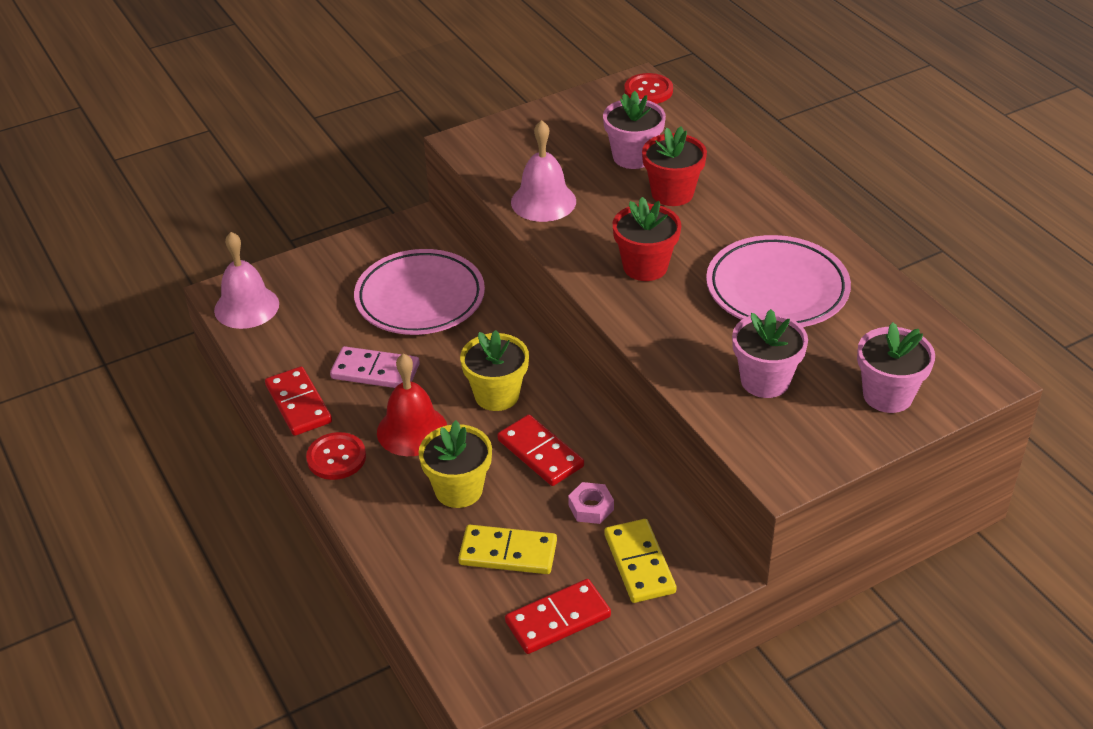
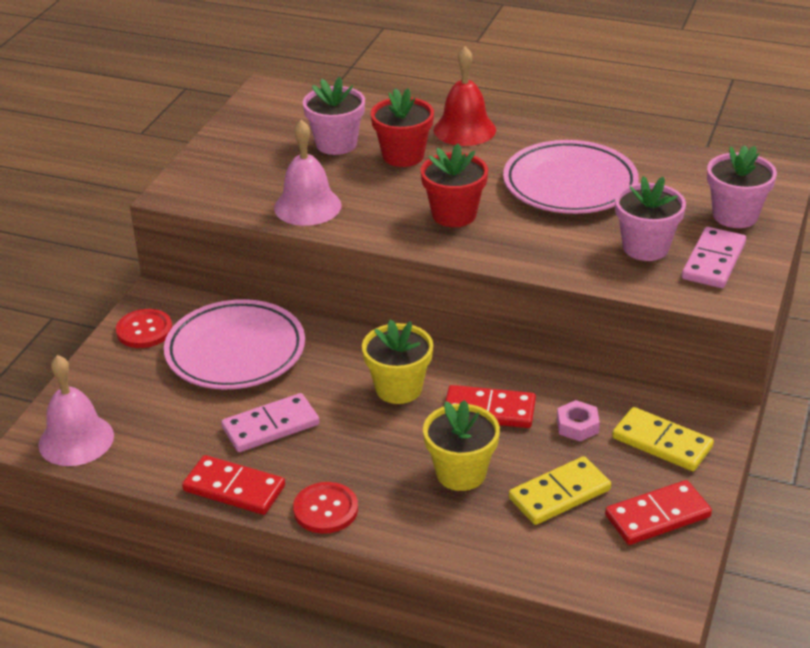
camera: 40 degrees left, 5 degrees down
(412, 430) = (363, 452): red bell -> red bell (464, 129)
(558, 619) = (657, 516): red domino -> red domino turned 45 degrees clockwise
(648, 90) = (282, 93): red button -> red button (144, 330)
(808, 426) = (713, 261): none -> pink domino

